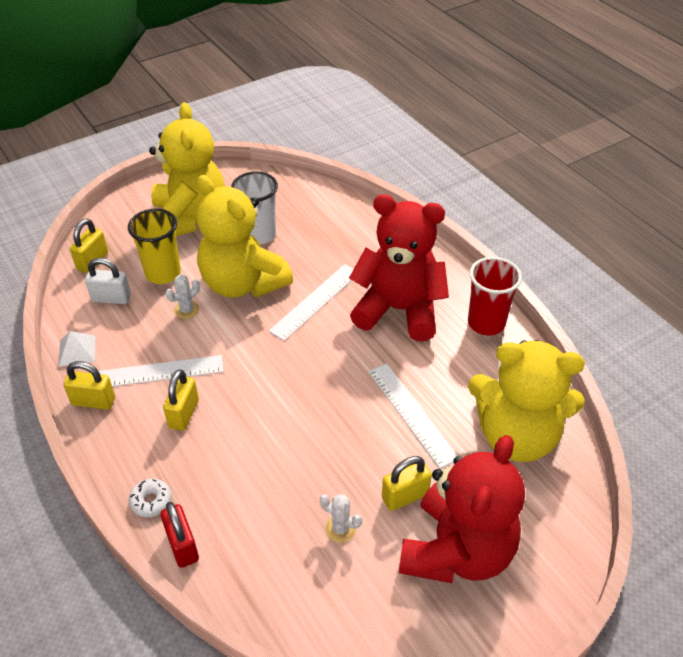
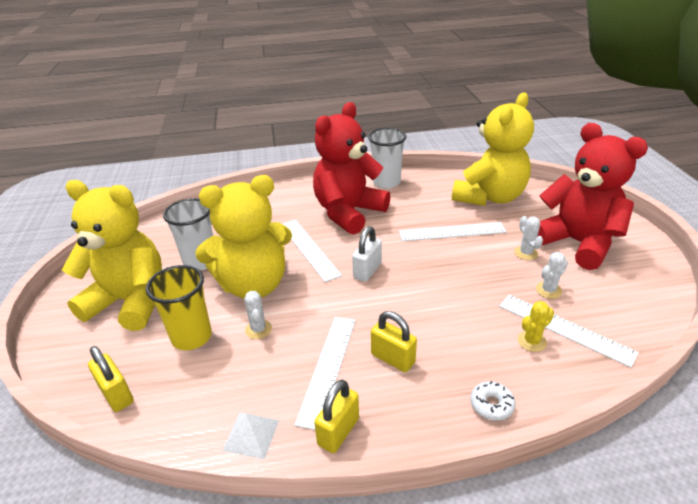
camera: 65 degrees left, 10 degrees down
(111, 298) = (192, 387): white padlock -> white padlock (367, 271)
(182, 546) = (549, 390): red padlock -> none
(247, 522) = (531, 341): none -> yellow cactus
(279, 551) = (565, 329): none -> white ruler
(405, 496) = (526, 253): yellow padlock -> white cactus
(486, 323) = (386, 182): red cup -> white cup

